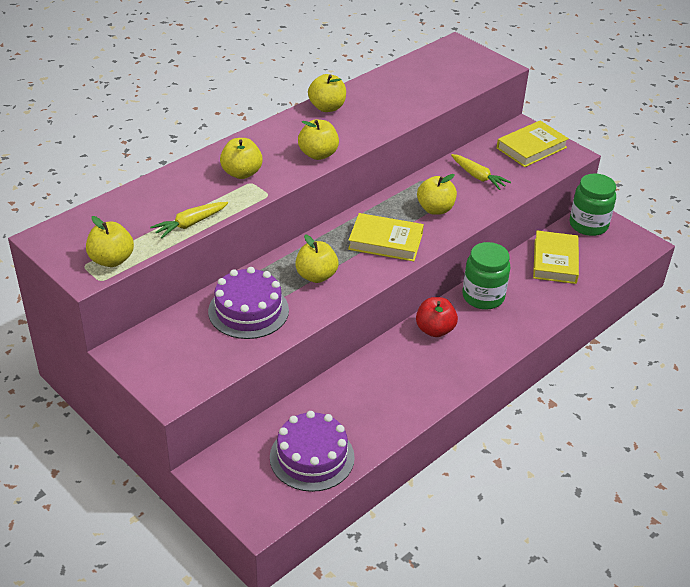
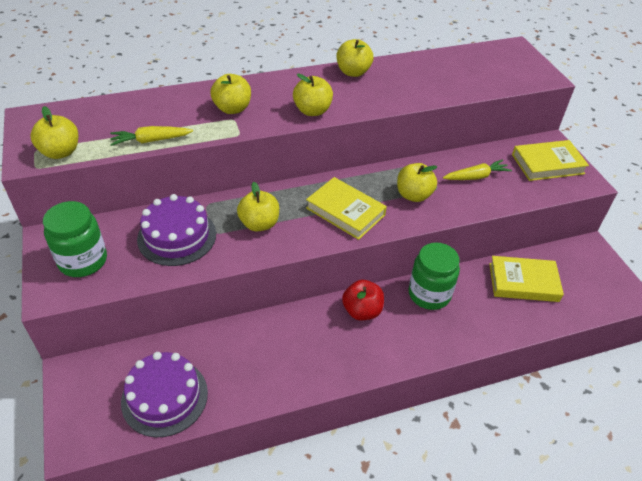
camera: 25 degrees right, 5 degrees up
(478, 177) = (476, 176): yellow carrot -> yellow carrot turned 90 degrees counterclockwise
(555, 261) = (523, 282): yellow book -> yellow book turned 60 degrees clockwise
(588, 225) = (579, 257): green jar -> green jar (83, 261)

